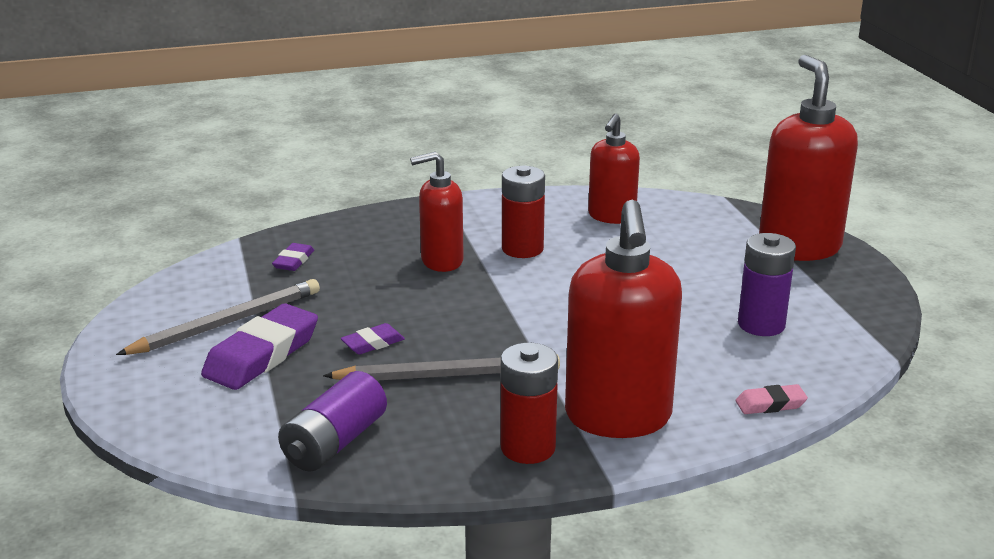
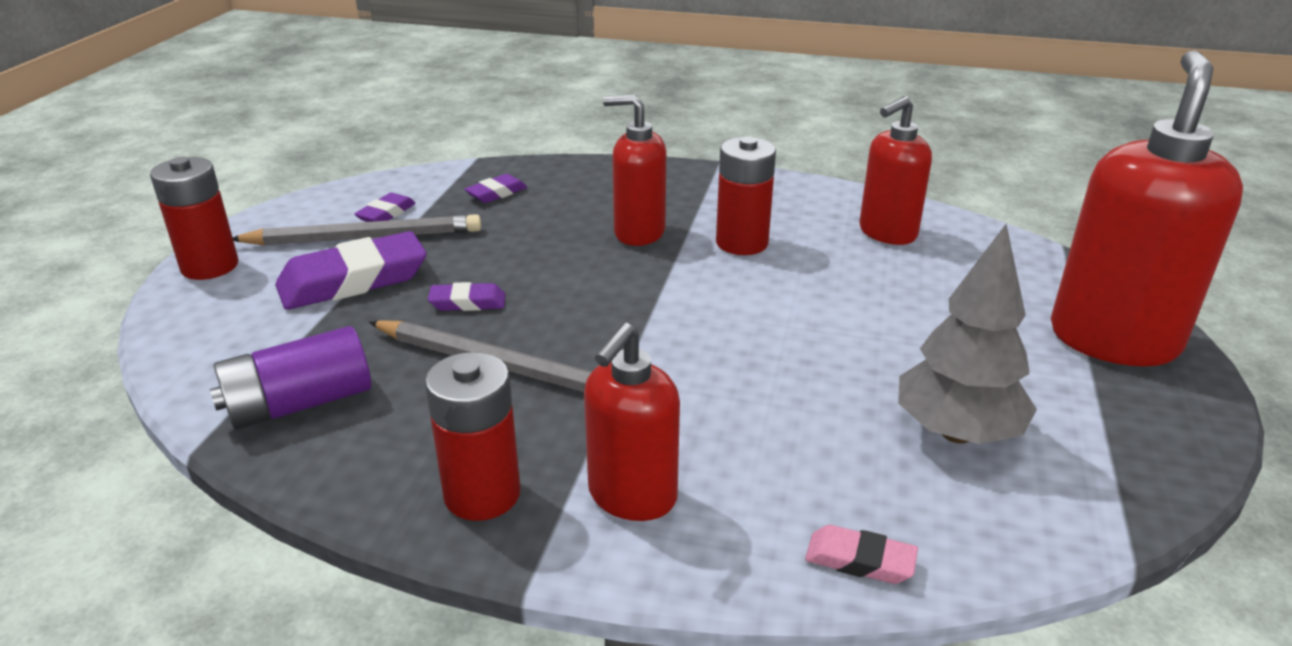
camera: 30 degrees right, 5 degrees up
(120, 380) = (210, 266): none -> red battery
(220, 300) = (386, 214): none -> purple eraser
(618, 417) = (632, 496): red soap dispenser -> red soap dispenser, size x0.61
(761, 324) = (957, 433): purple battery -> grey tree

